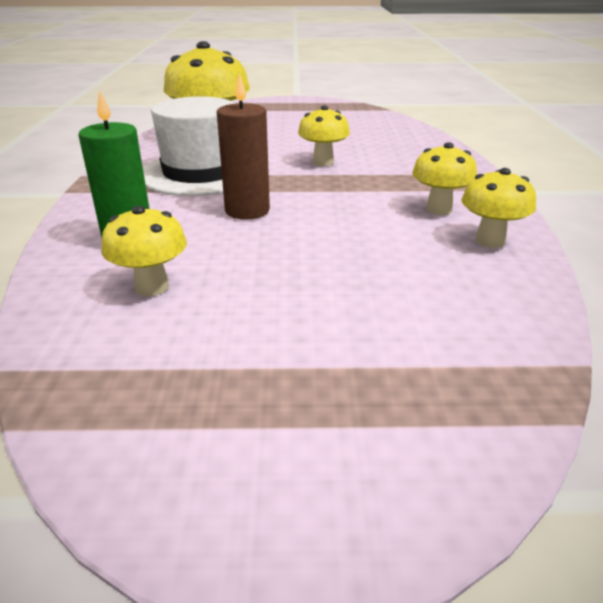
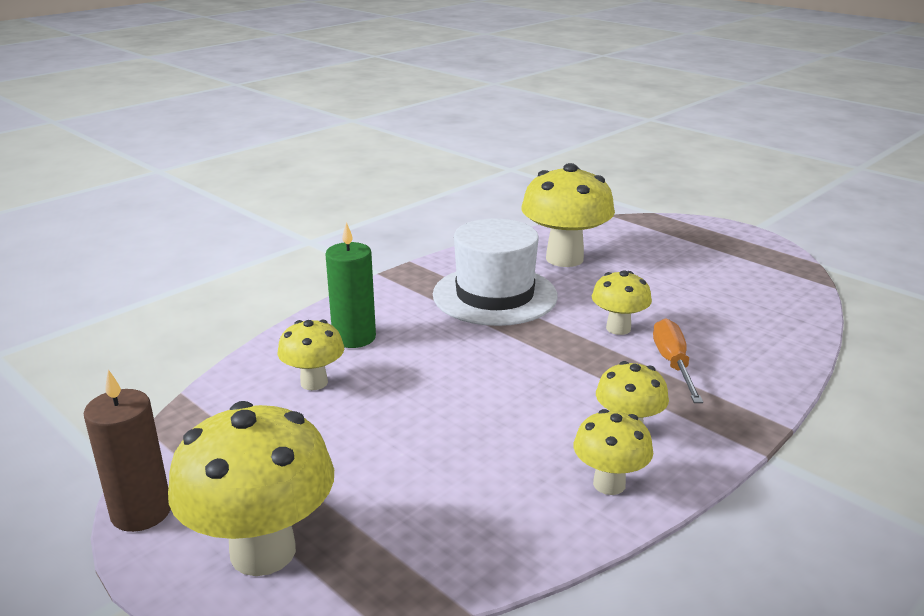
camera: 45 degrees right, 5 degrees down
(247, 211) = (467, 350): brown candle -> brown candle (141, 512)
(372, 444) = (263, 551): none -> yellow mushroom
(390, 168) = (673, 364): none -> orange screwdriver

